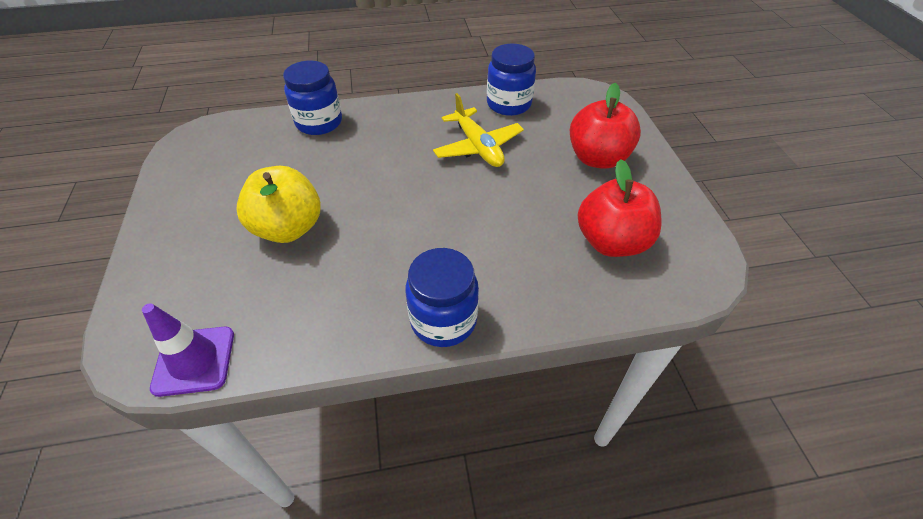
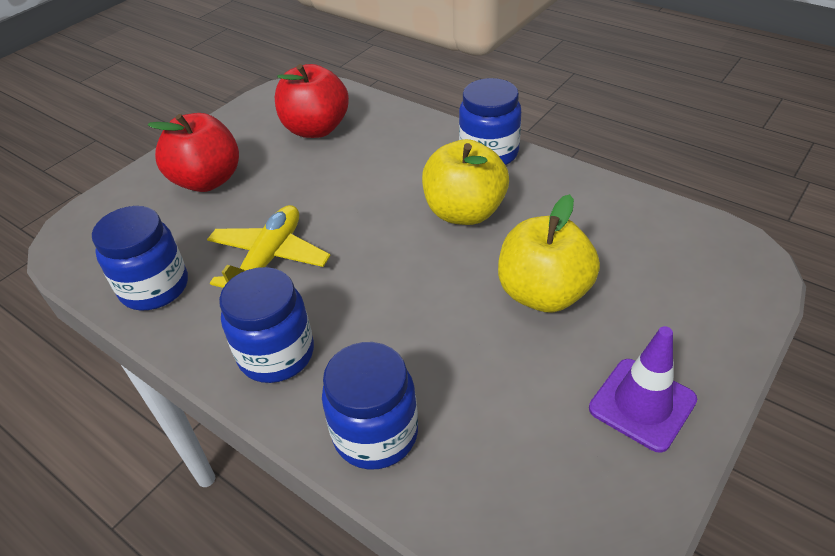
camera: 130 degrees left, 5 degrees down
(194, 361) = (696, 228): purple traffic cone -> purple traffic cone (642, 404)
(399, 249) = (464, 212): none -> yellow apple
(404, 119) = (276, 354): none -> blue jar

